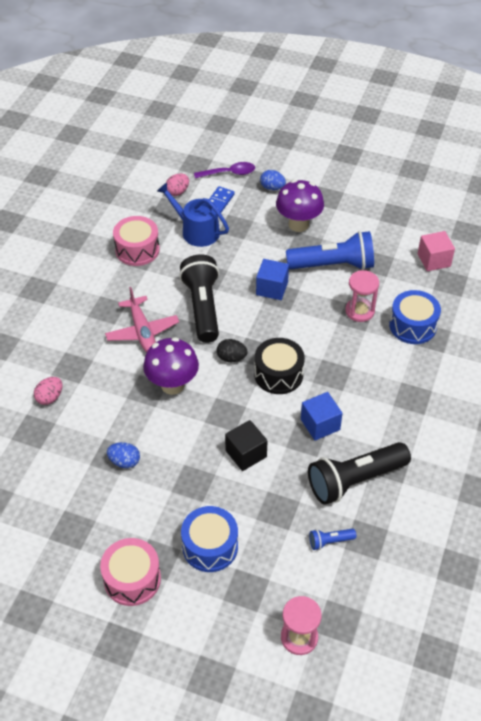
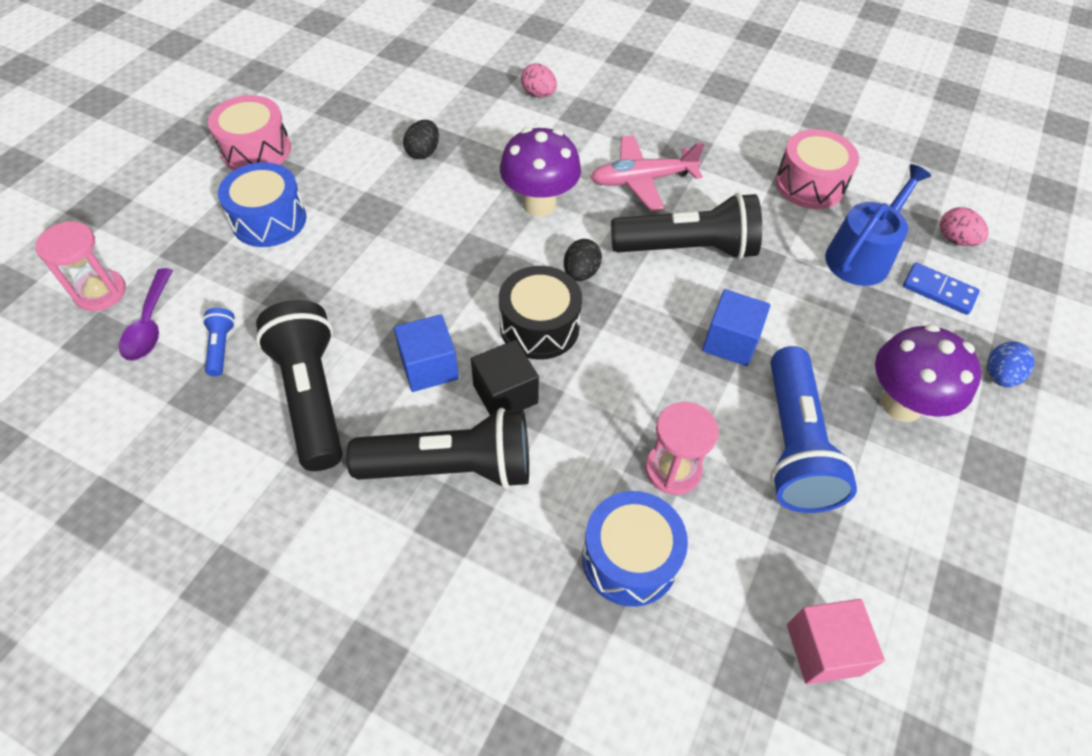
camera: 95 degrees right, 5 degrees up
(124, 462) = (423, 152): blue egg -> black egg
(229, 173) = (1025, 314): purple spoon -> purple spoon (150, 324)
(246, 454) = (400, 270): black cube -> black cube (505, 394)
(383, 403) = (451, 467): none -> black flashlight

